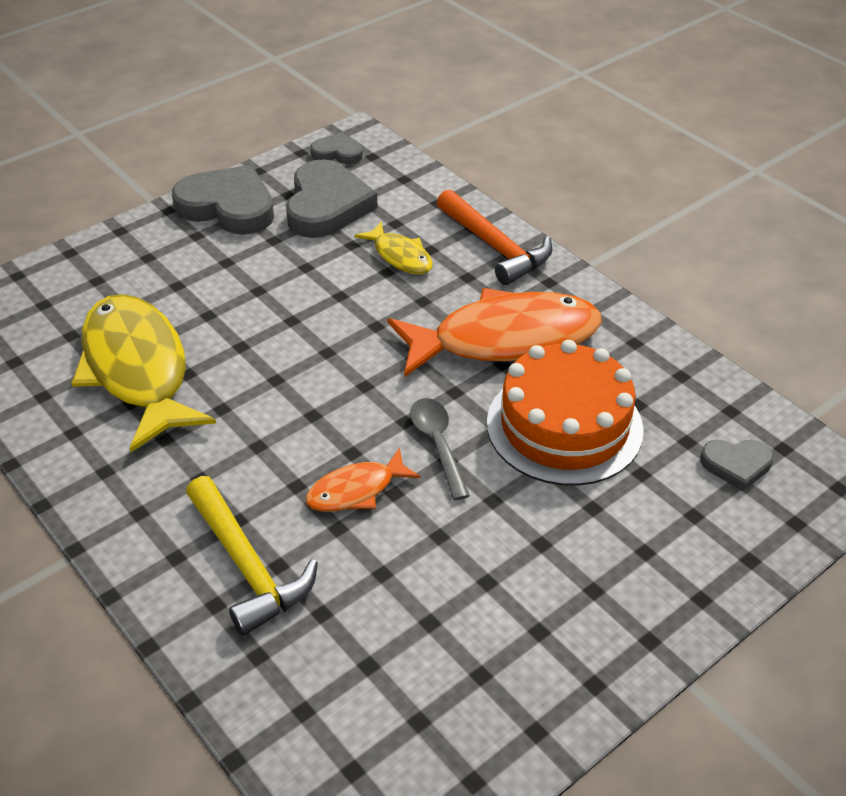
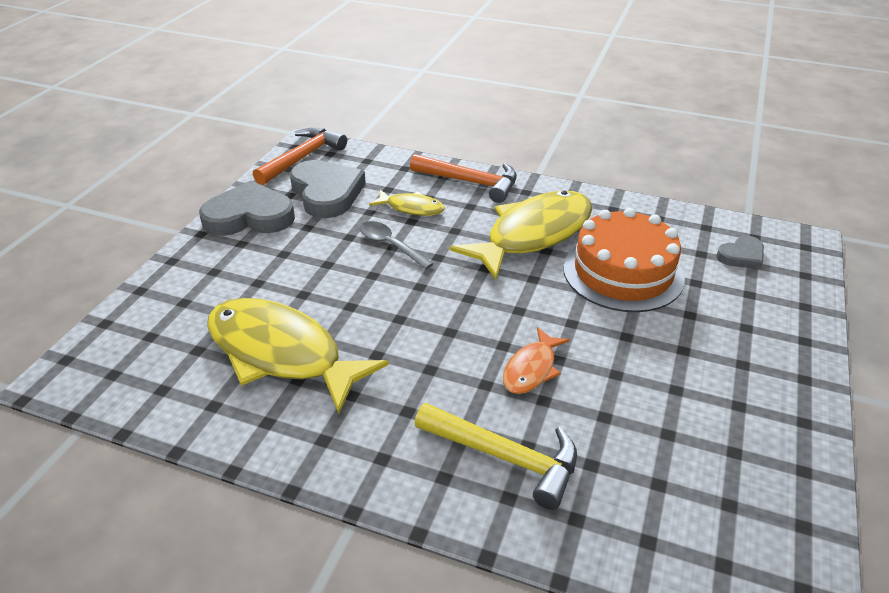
camera: 30 degrees left, 5 degrees down
(337, 153) = (302, 158): grey heart -> orange hammer
(437, 444) = (555, 316): grey spoon -> grey spoon (390, 245)
(505, 339) = (533, 234): orange fish -> yellow fish

